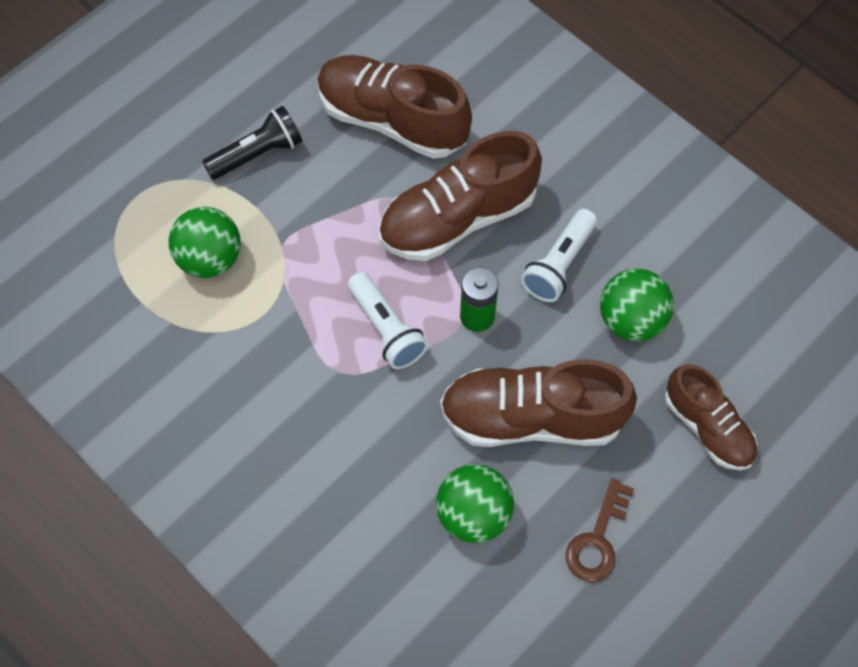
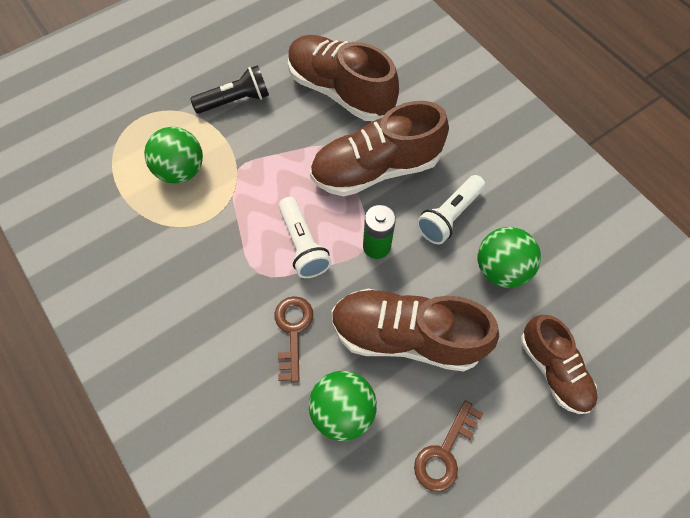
camera: 10 degrees right, 0 degrees up
(396, 434) = (293, 331): none -> brown key

